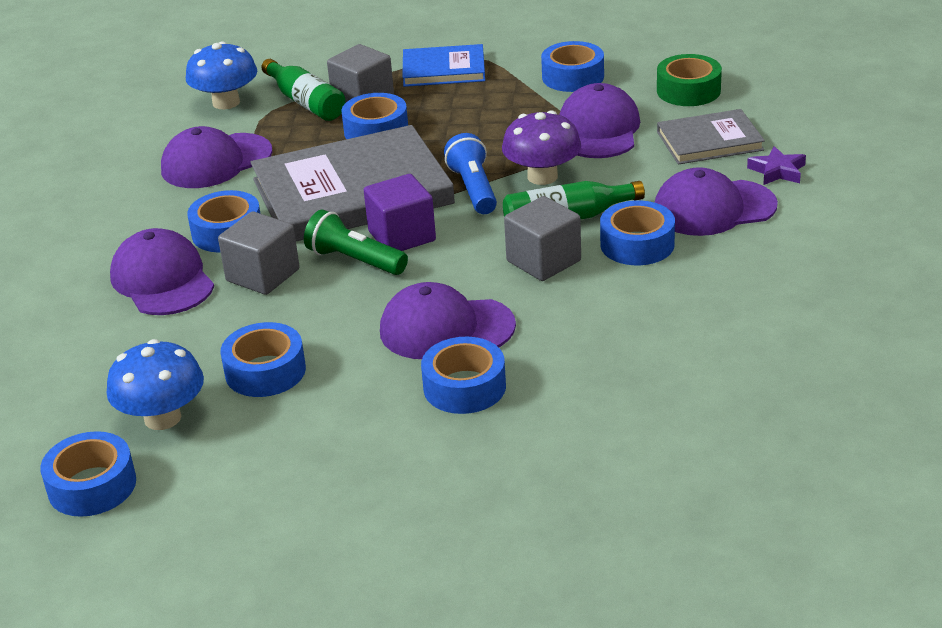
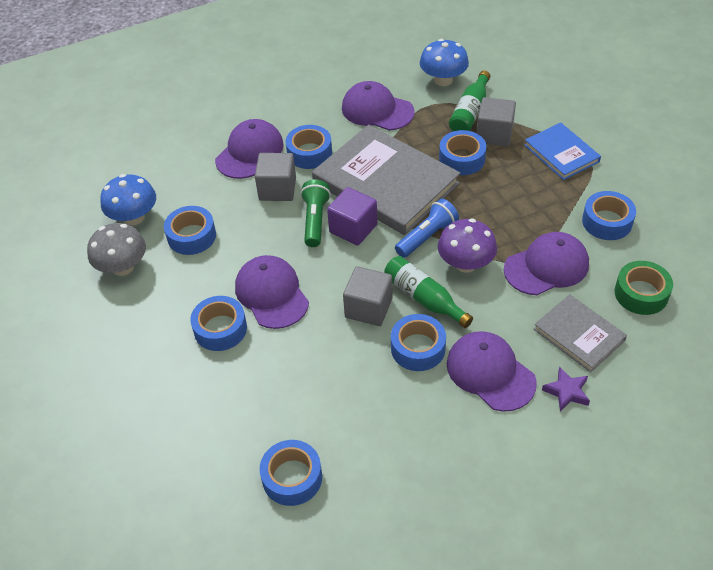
camera: 60 degrees right, 15 degrees up
(92, 486) = (71, 220): blue tape -> blue tape (292, 477)
(253, 452) = (123, 267): none -> grey mushroom

